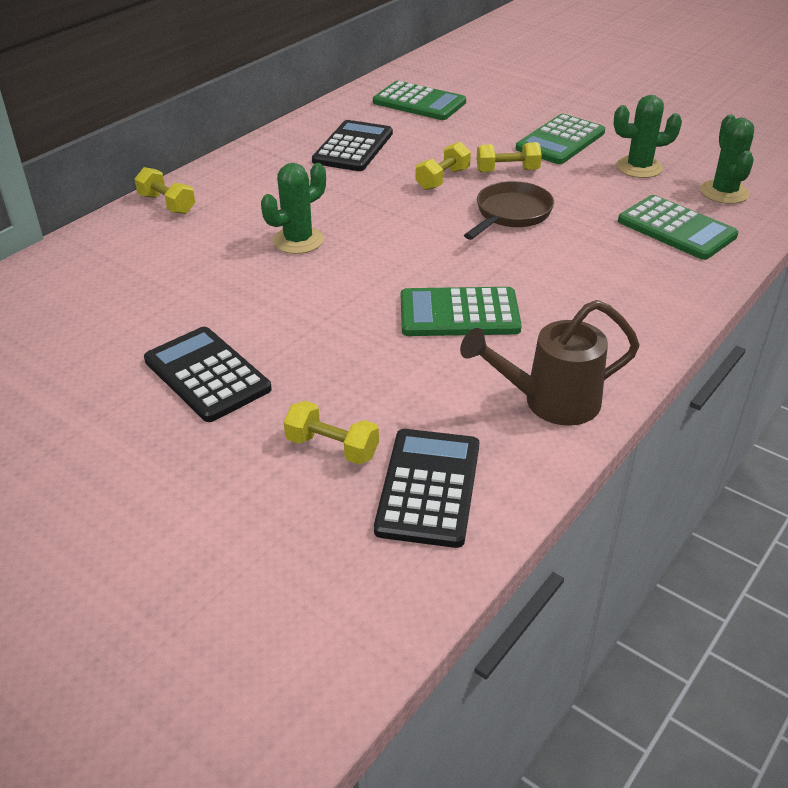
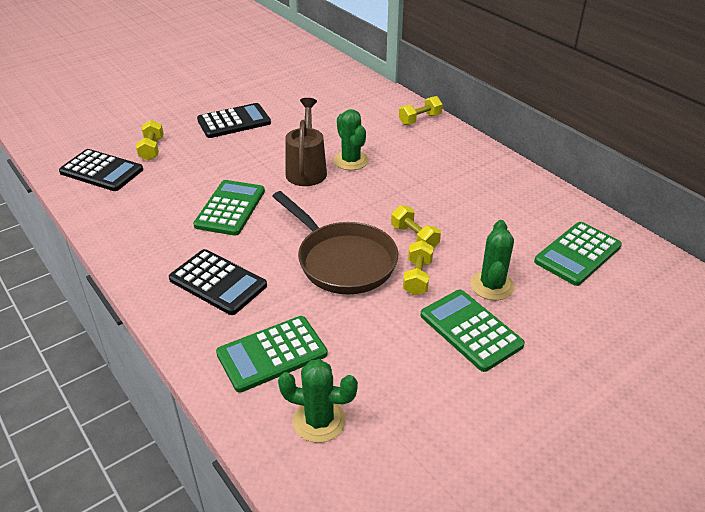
camera: 105 degrees right, 0 degrees up
(332, 447) = (152, 149): yellow dumbbell -> yellow dumbbell turned 45 degrees counterclockwise
(353, 147) = (486, 201): black calculator -> black calculator (218, 282)
(511, 214) = (342, 261): brown pan -> brown pan, size x1.51
(551, 402) = (124, 223): brown watering can -> brown watering can (306, 170)
(639, 167) = (395, 371): green cactus -> green cactus (492, 285)

